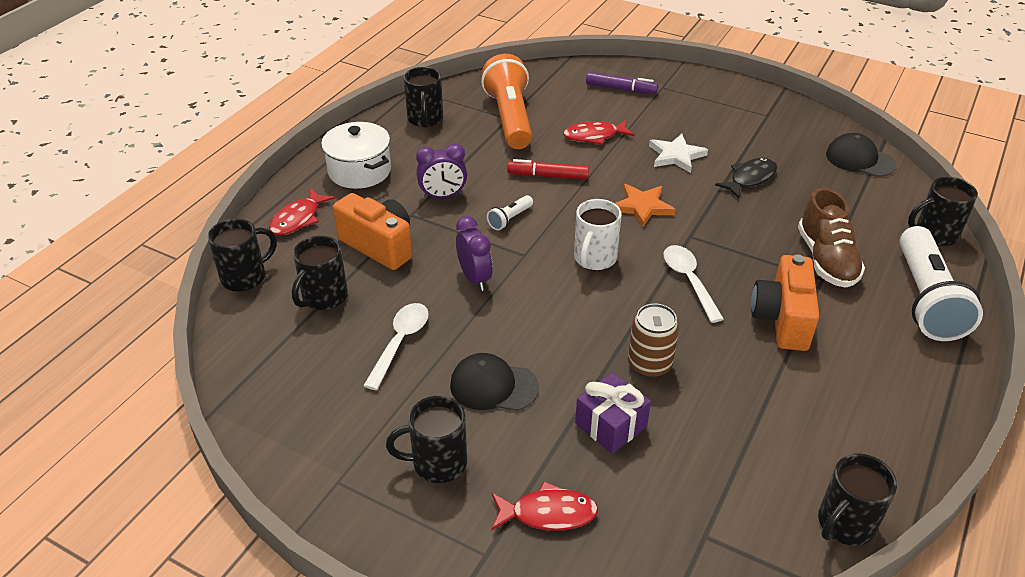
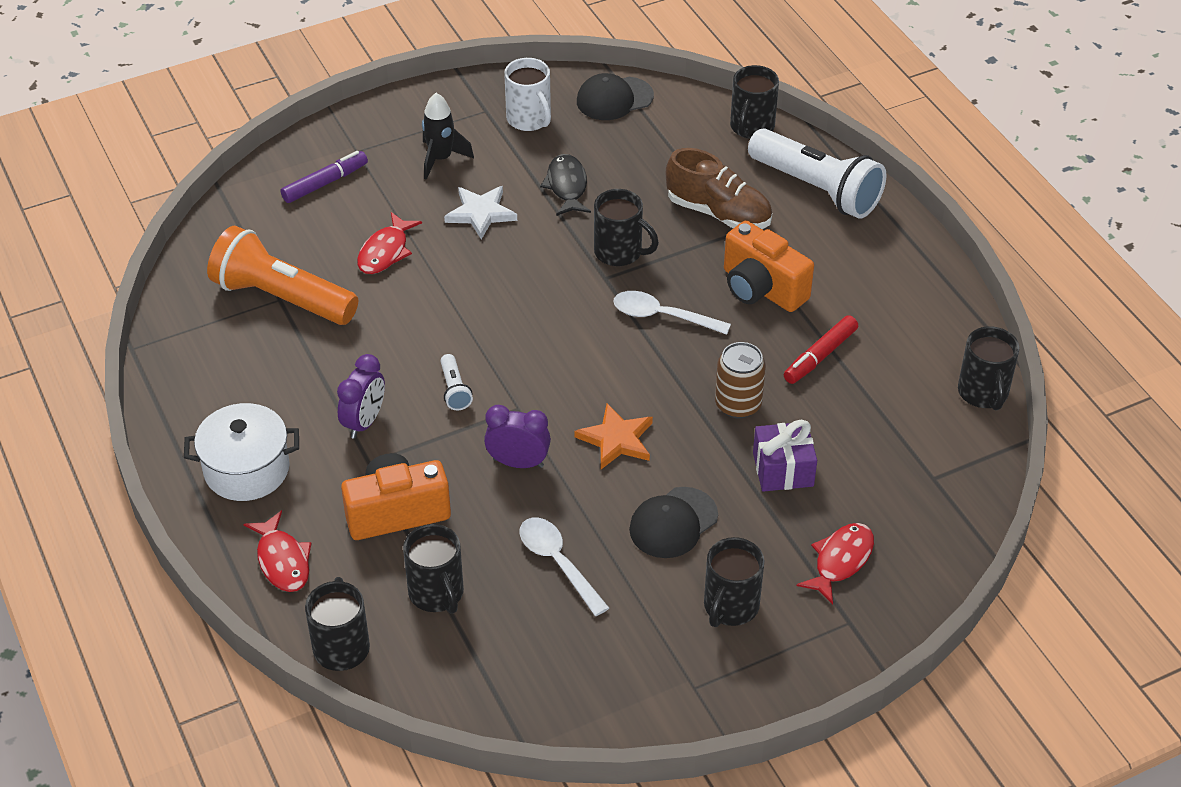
camera: 55 degrees left, 5 degrees up
(425, 119) = (206, 367): black mug -> black mug (619, 252)
(548, 176) = (415, 324): red marker -> red marker (820, 356)
(594, 259) = (573, 362): white mug -> white mug (529, 119)
(642, 207) = (532, 284): orange star -> orange star (616, 439)
(700, 119) = (441, 159): none -> black rocket

